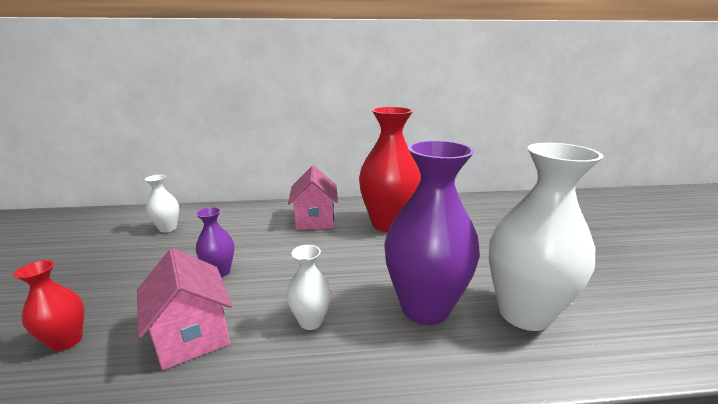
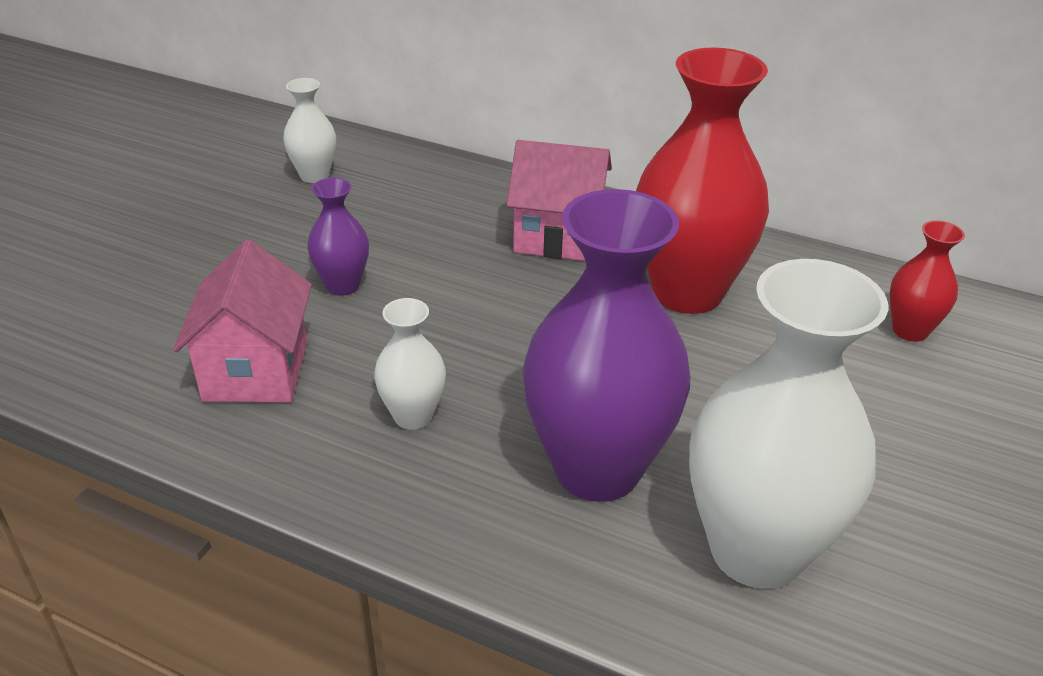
camera: 30 degrees right, 15 degrees up
(67, 341) = (122, 318): red vase -> red vase (910, 330)
(315, 220) = (558, 237): pink house -> pink house turned 75 degrees clockwise

